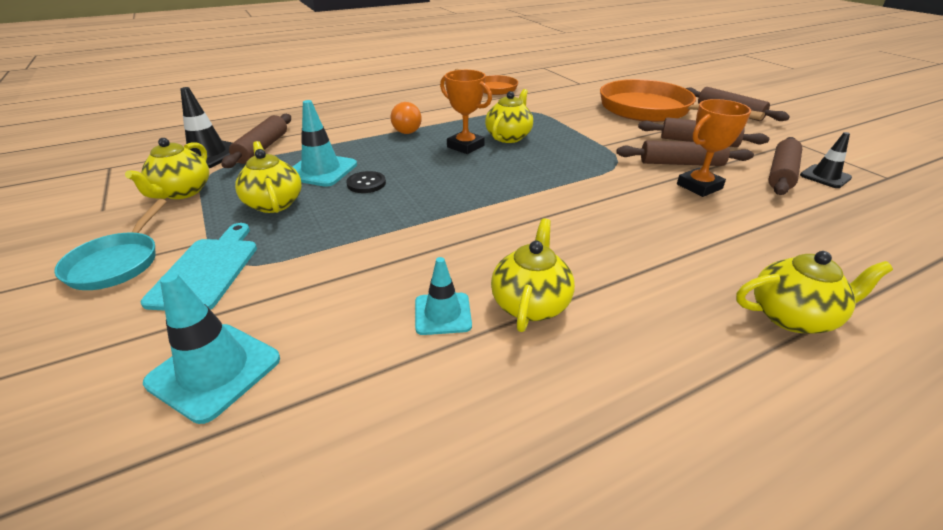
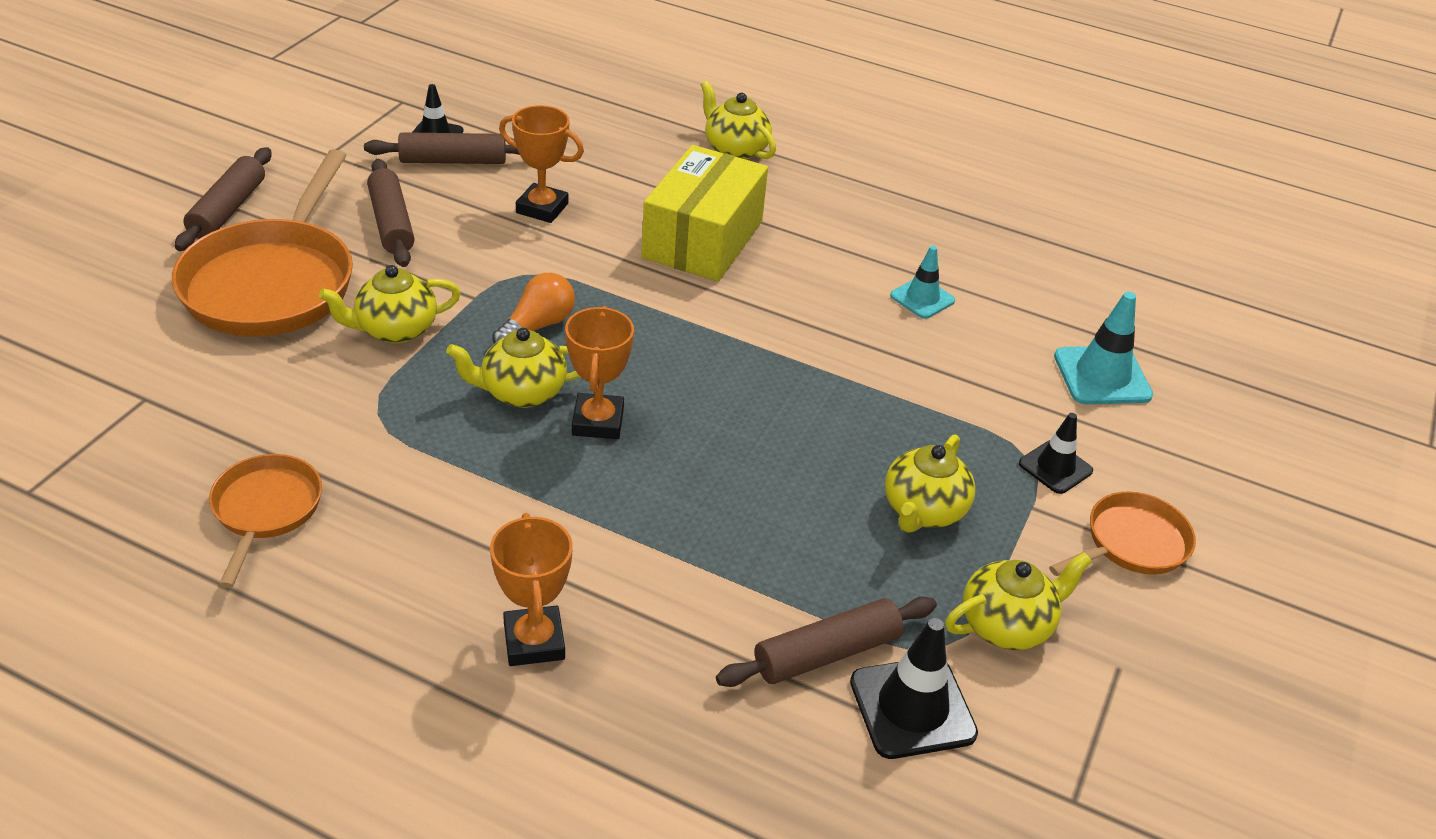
camera: 130 degrees left, 5 degrees up
(117, 263) = (1131, 544): turquoise pan -> orange pan
(207, 270) = (1055, 467): turquoise cutting board -> black traffic cone
(321, 170) = (813, 526): turquoise traffic cone -> none
(366, 183) = (797, 459): black button -> none
(367, 107) = (534, 641): none -> orange trophy
(405, 129) = (591, 523): orange light bulb -> orange light bulb (537, 326)
(530, 304) = (859, 261): yellow teapot -> yellow teapot (395, 329)
(620, 234) = (703, 239): none -> yellow box
(681, 163) = (484, 227): brown rolling pin -> none

